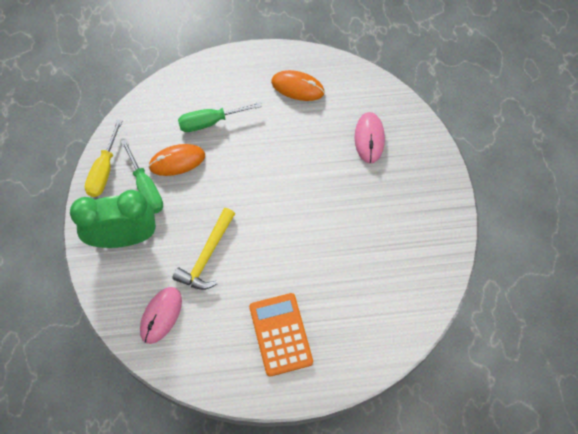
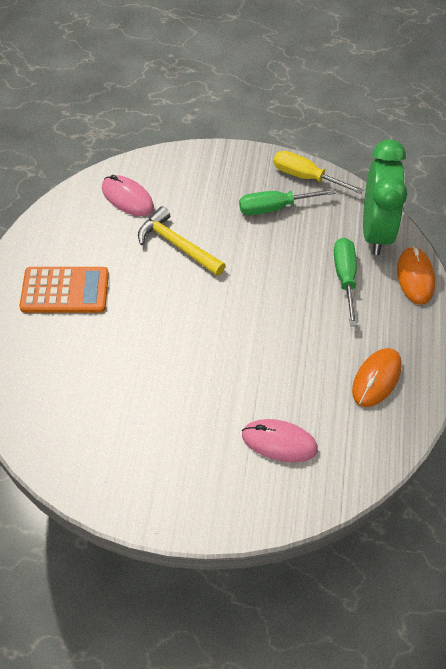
camera: 105 degrees right, 10 degrees down
(124, 237) = (222, 182): green clock -> green clock (376, 231)
(177, 161) = (300, 239): orange mouse -> orange mouse (415, 277)

